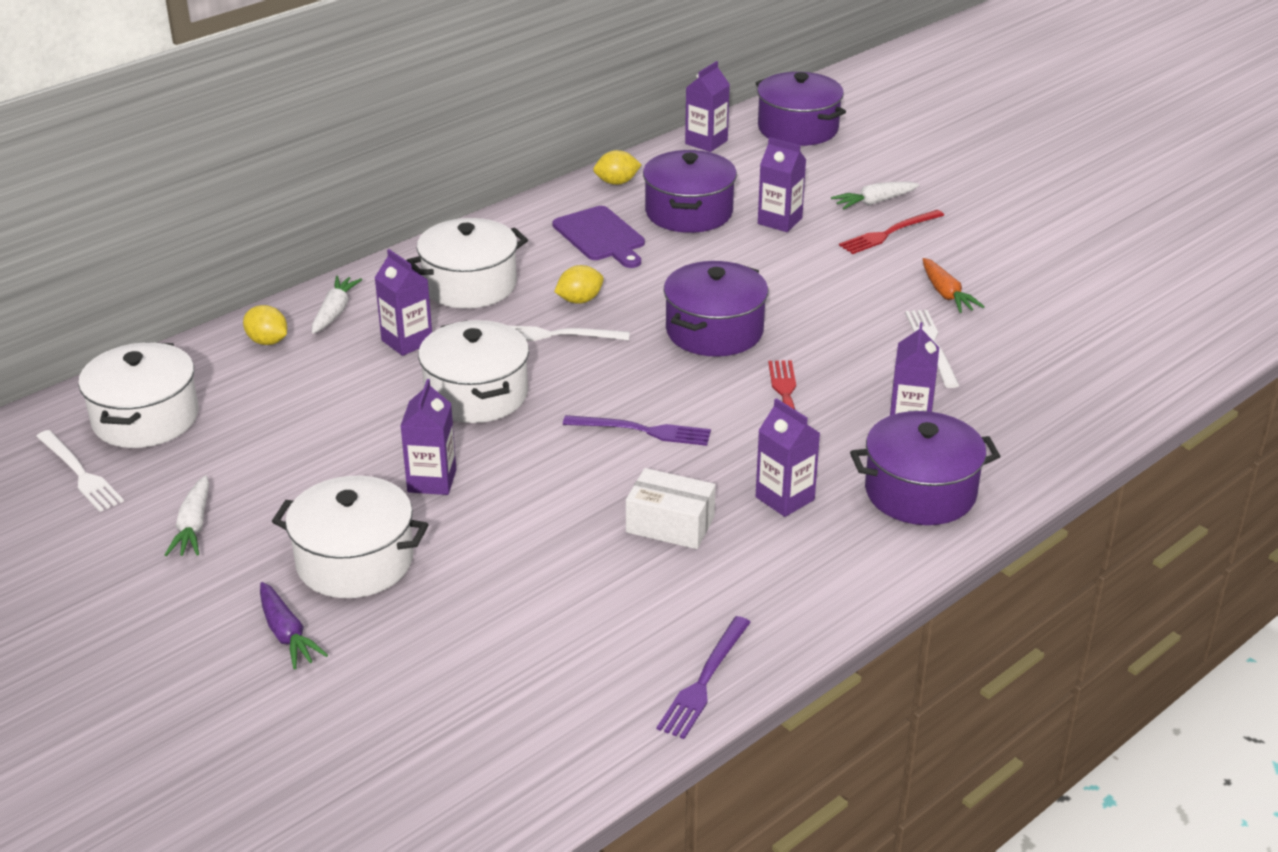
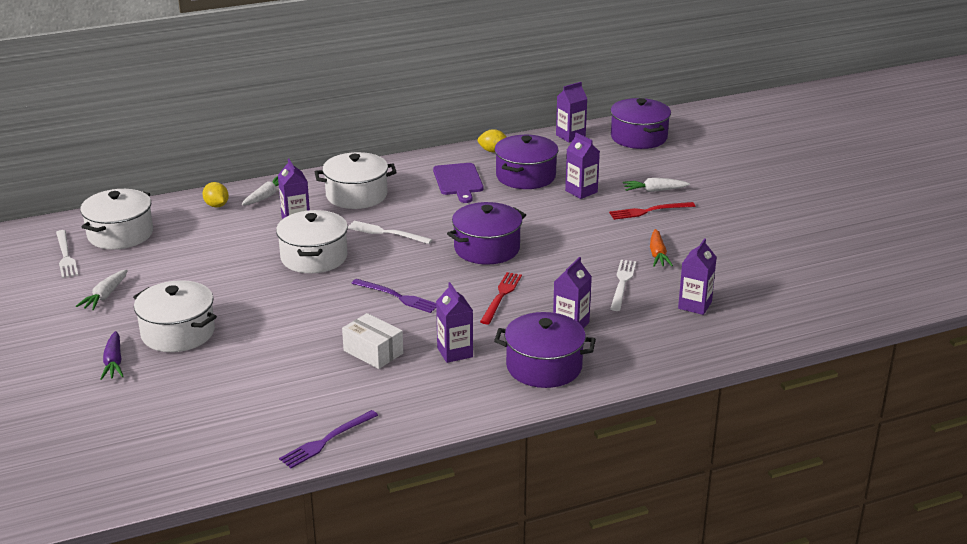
camera: 20 degrees right, 5 degrees down
(432, 481) = (252, 299): purple carton -> purple carton (695, 305)
(579, 300) = (416, 216): yellow lemon -> none

